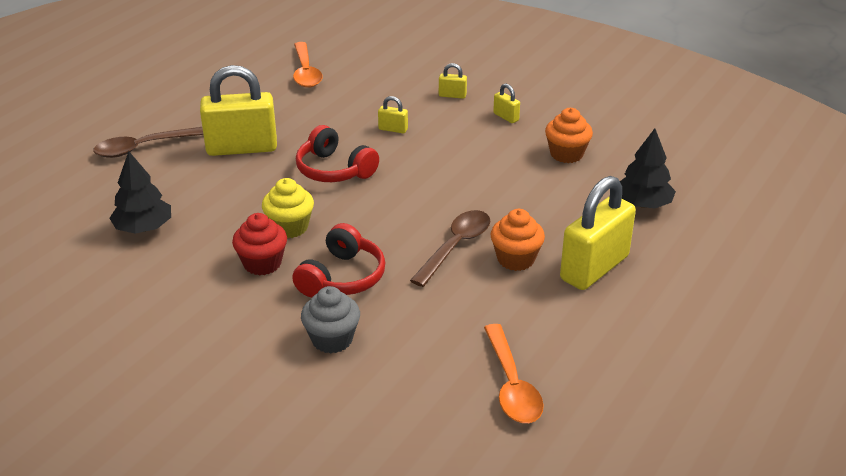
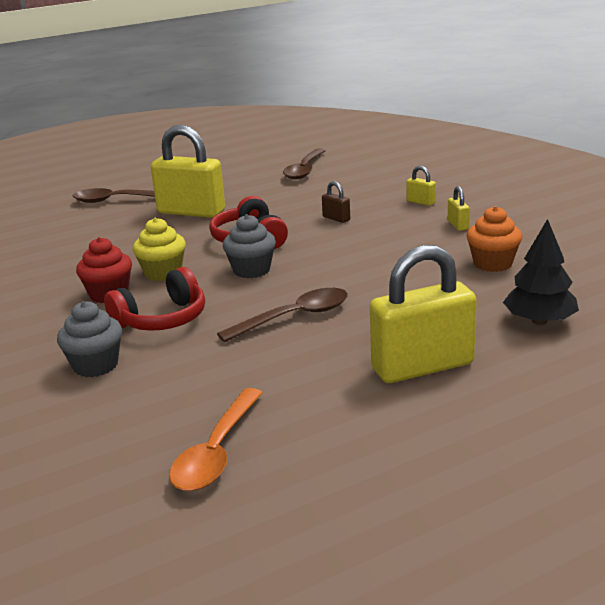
camera: 30 degrees right, 10 degrees down
(144, 228) = (51, 252): black tree -> none
(306, 72) = (304, 170): orange spoon -> brown spoon
(371, 205) = (251, 270): none -> grey cupcake
(393, 129) = (336, 218): yellow padlock -> brown padlock
(516, 259) = (344, 340): orange cupcake -> none

